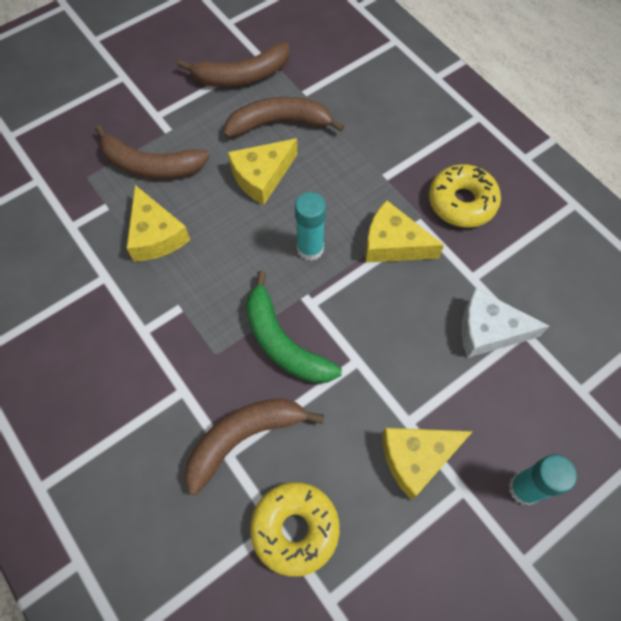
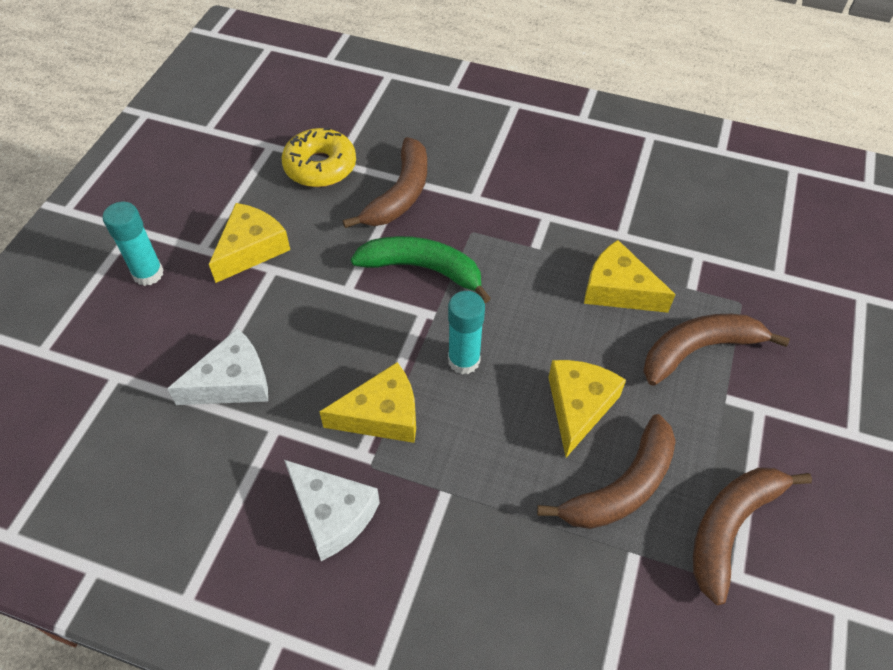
camera: 145 degrees right, 10 degrees down
(462, 202) = (332, 514): yellow donut -> white cheese

